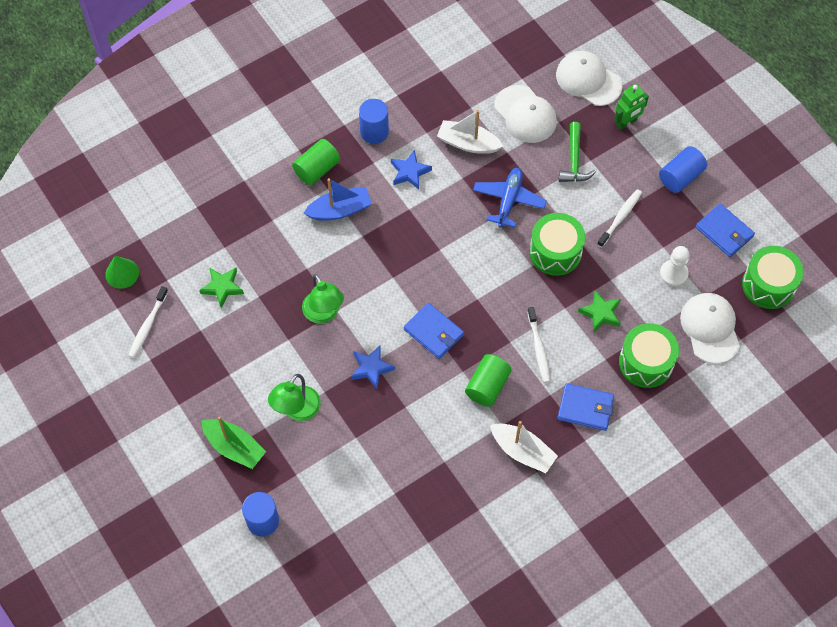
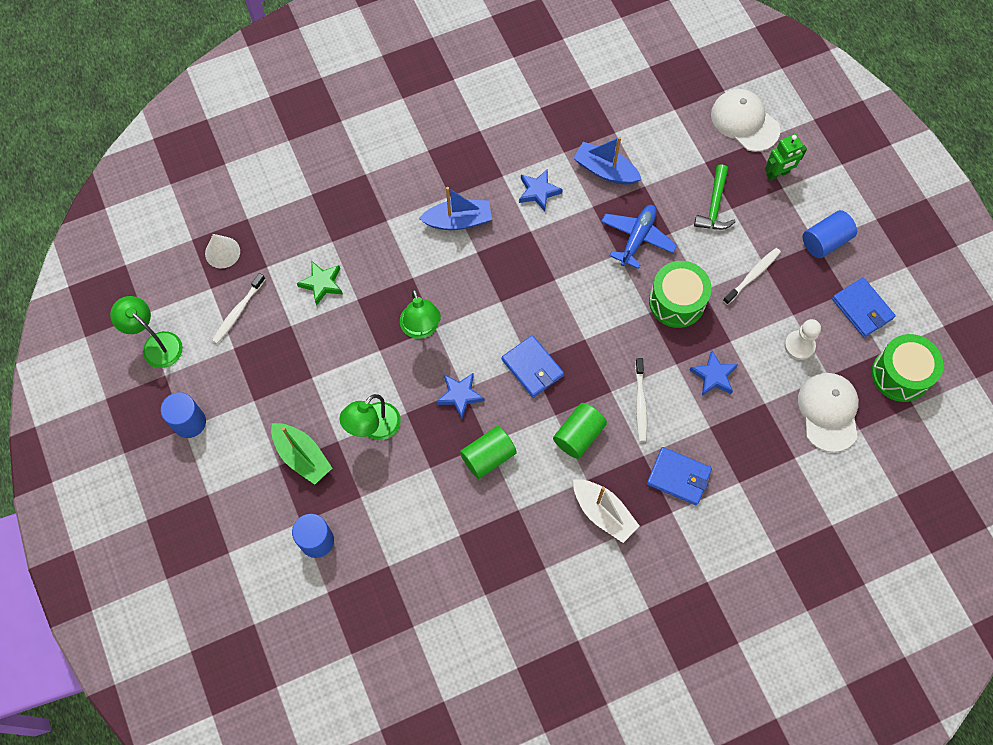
camera: 10 degrees right, 5 degrees up
(75, 368) = (156, 344): none -> green lamp
(122, 273) = (222, 252): green cone -> white cone
(317, 169) = (442, 174): green cylinder -> green cylinder (488, 457)
(374, 132) = (509, 143): blue cylinder -> blue cylinder (189, 422)
(468, 143) = (605, 170): white boat -> blue boat
(525, 114) = (671, 149): white cap -> none
(600, 313) = (713, 376): green star -> blue star
(646, 362) = (752, 438): green drum -> none

